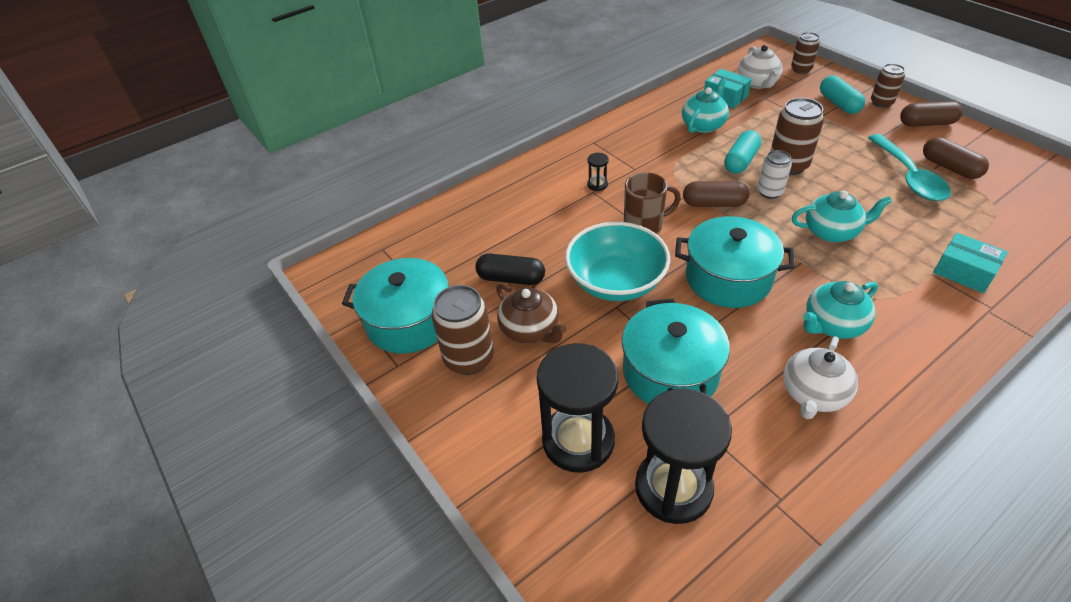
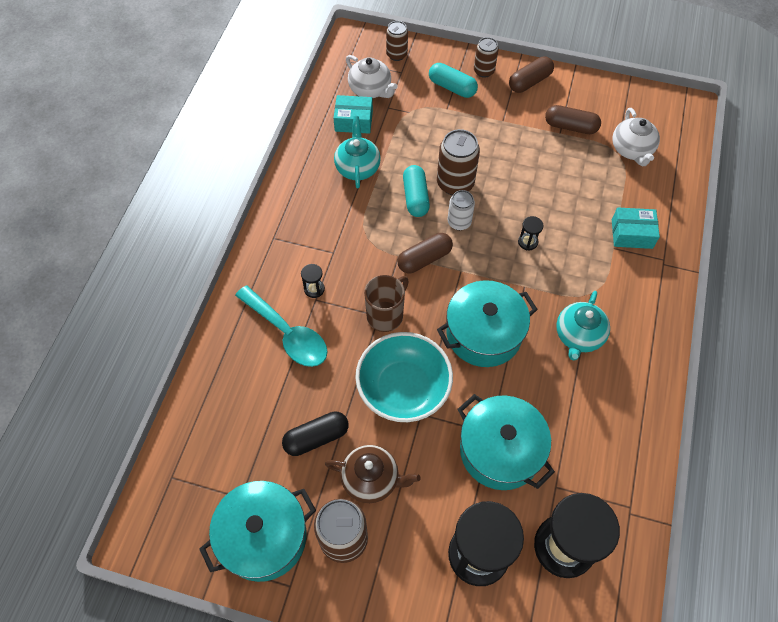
camera: 40 degrees left, 15 degrees up
(813, 394) = (601, 407): white teapot -> white teapot (631, 150)
(832, 232) = (527, 242): turquoise teapot -> black hourglass
(909, 177) = (548, 152): turquoise spoon -> turquoise spoon (288, 334)

